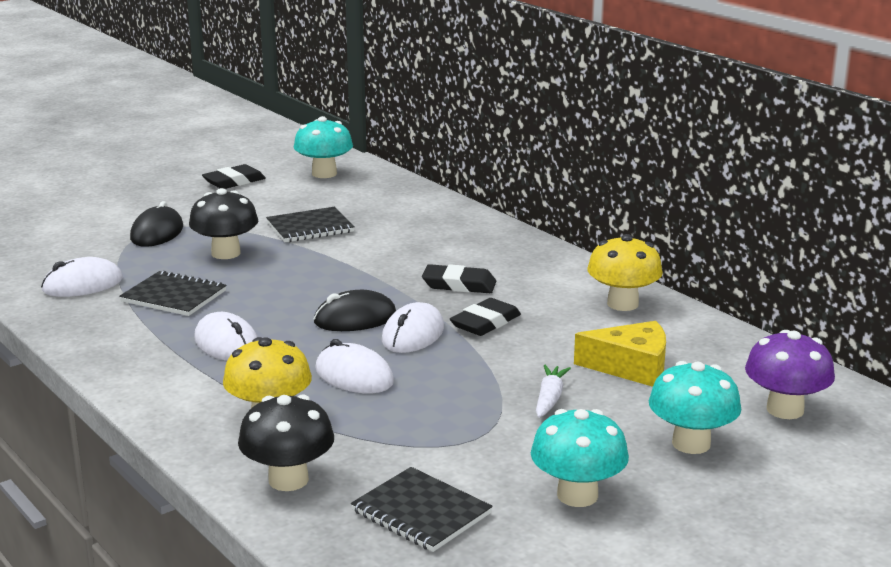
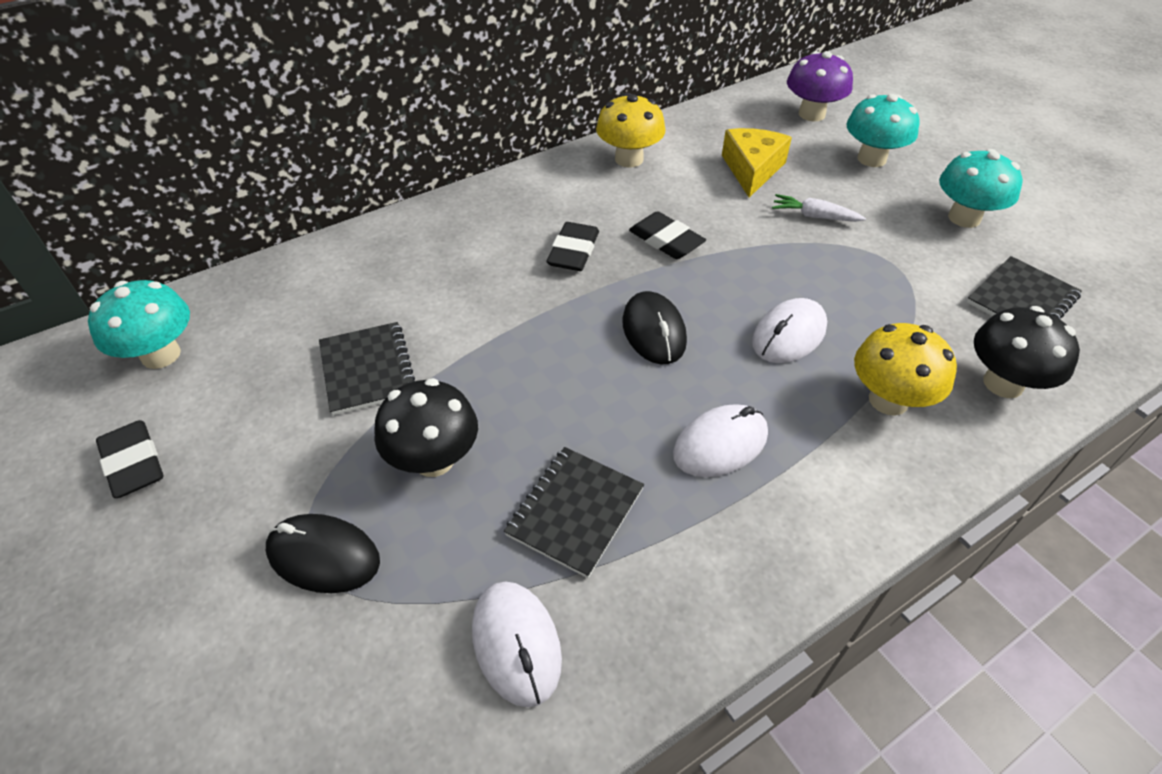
camera: 85 degrees left, 25 degrees up
(413, 335) = (693, 290): white mouse -> none

